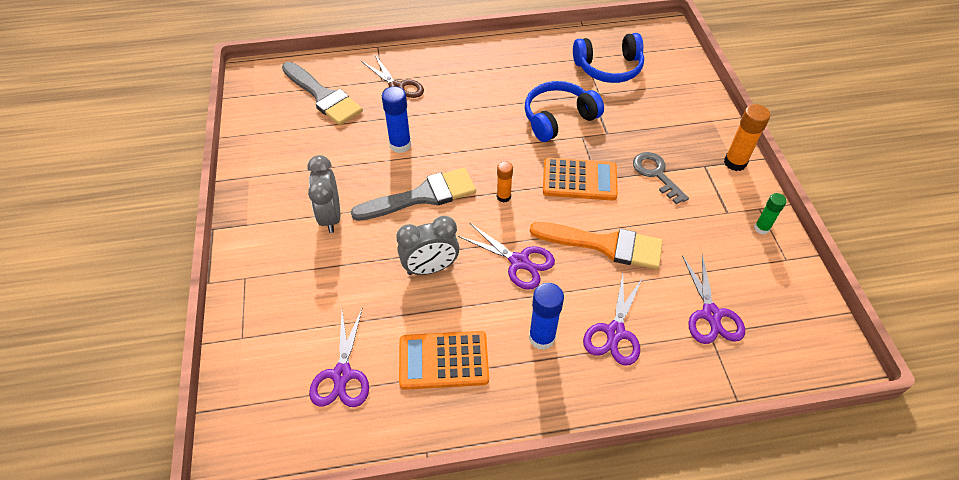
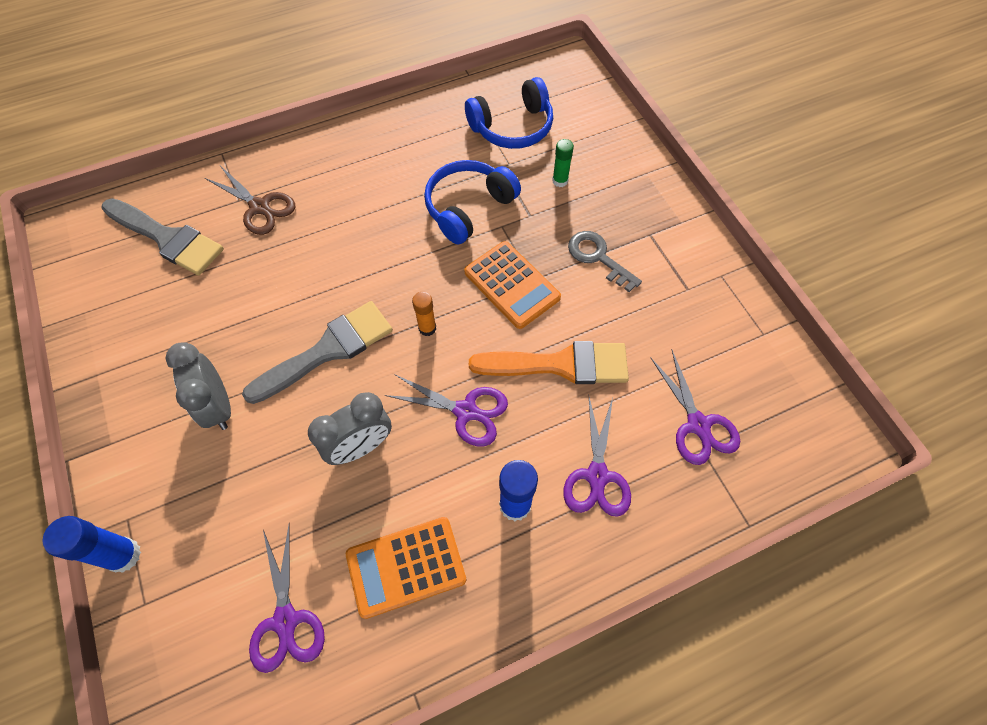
camera: 15 degrees left, 10 degrees up
(400, 145) = (283, 286): blue glue stick -> blue glue stick (124, 555)
(579, 180) = (512, 285): orange calculator -> orange calculator turned 60 degrees clockwise
(735, 163) = (682, 223): orange glue stick -> none
(761, 228) = (729, 301): green glue stick -> green glue stick (560, 181)

